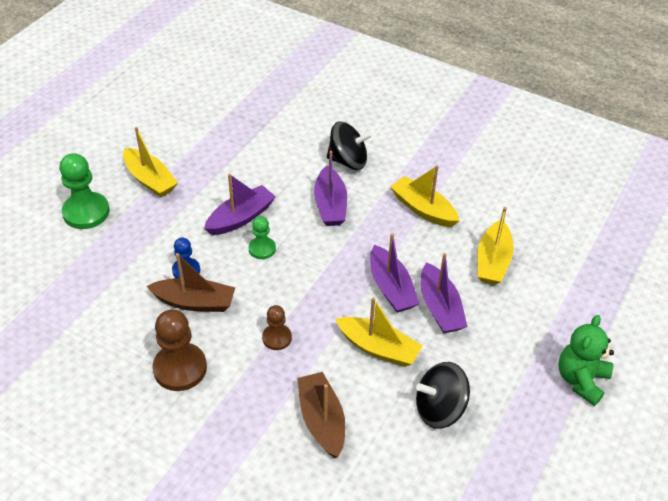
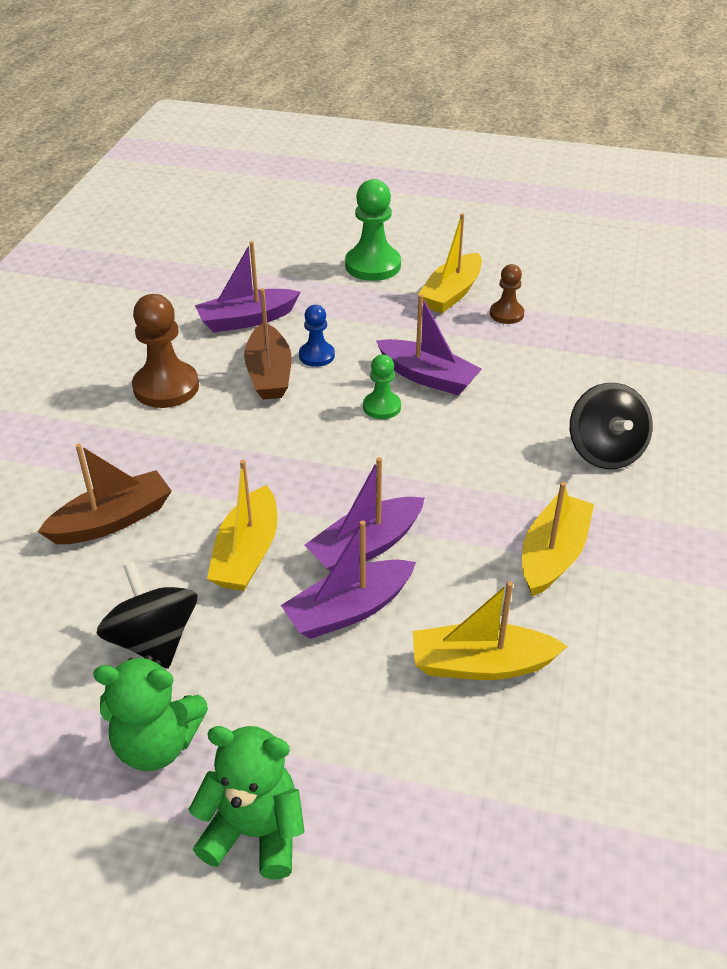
camera: 75 degrees right, 5 degrees down
(277, 338) = (235, 453): brown pawn -> brown pawn (506, 314)
(330, 205) = (500, 452): purple boat -> purple boat (247, 320)
(518, 417) = (157, 744): none -> green teddy bear

